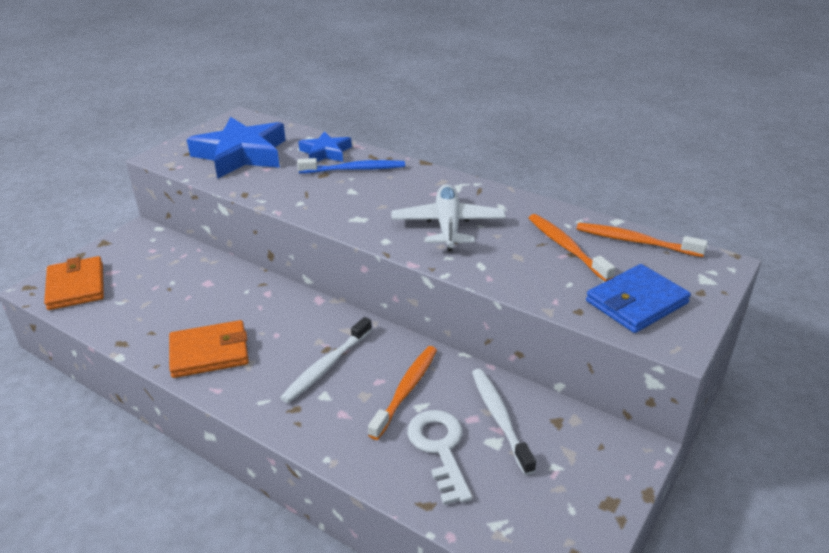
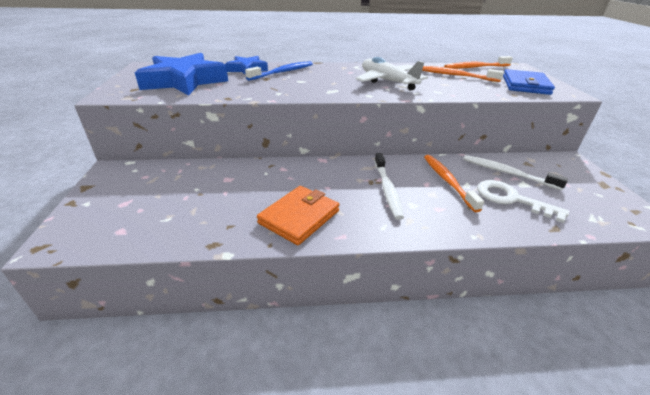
camera: 40 degrees left, 0 degrees up
(76, 286) = (101, 225): orange wallet -> none

